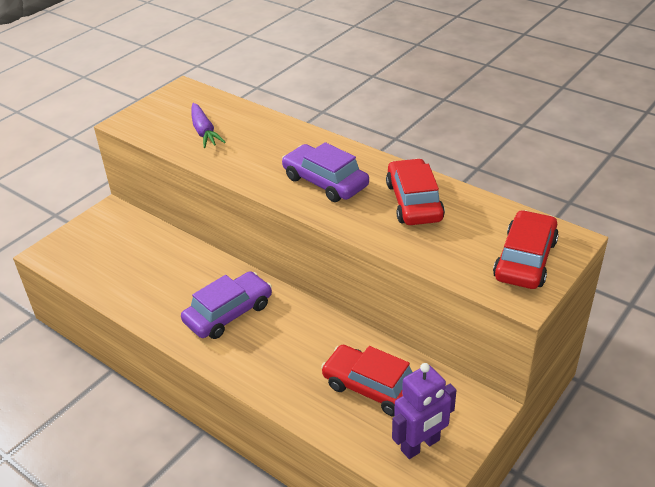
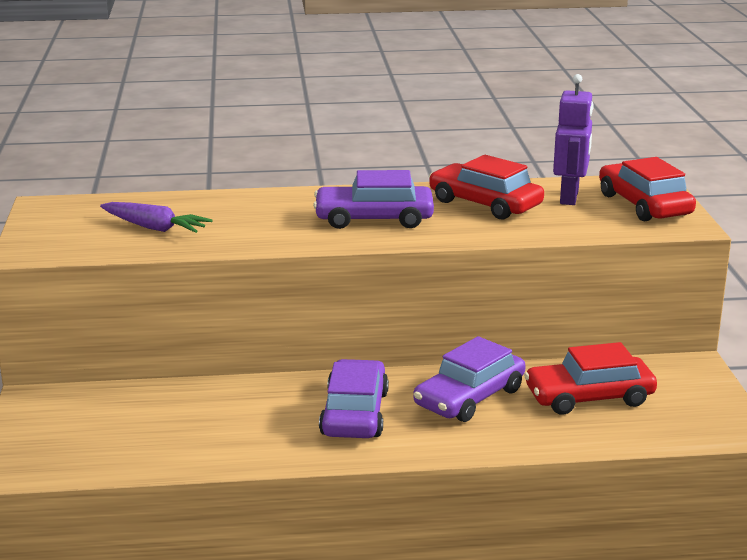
camera: 45 degrees left, 15 degrees down
(304, 341) = (469, 397): none -> purple car
(420, 445) = (692, 412): purple robot -> purple robot (569, 197)

